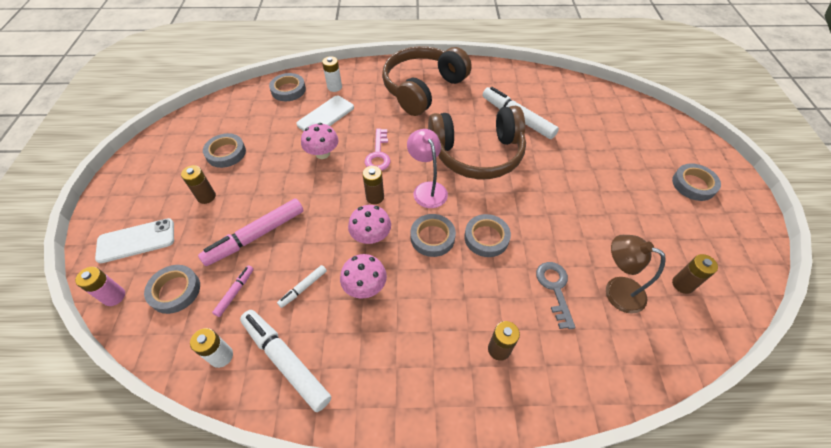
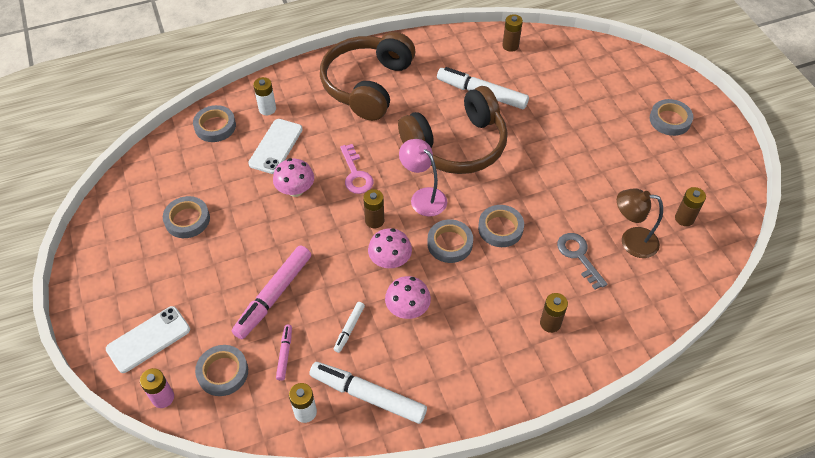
camera: 20 degrees left, 0 degrees up
(206, 197) = (195, 272): brown battery -> brown battery (510, 46)

